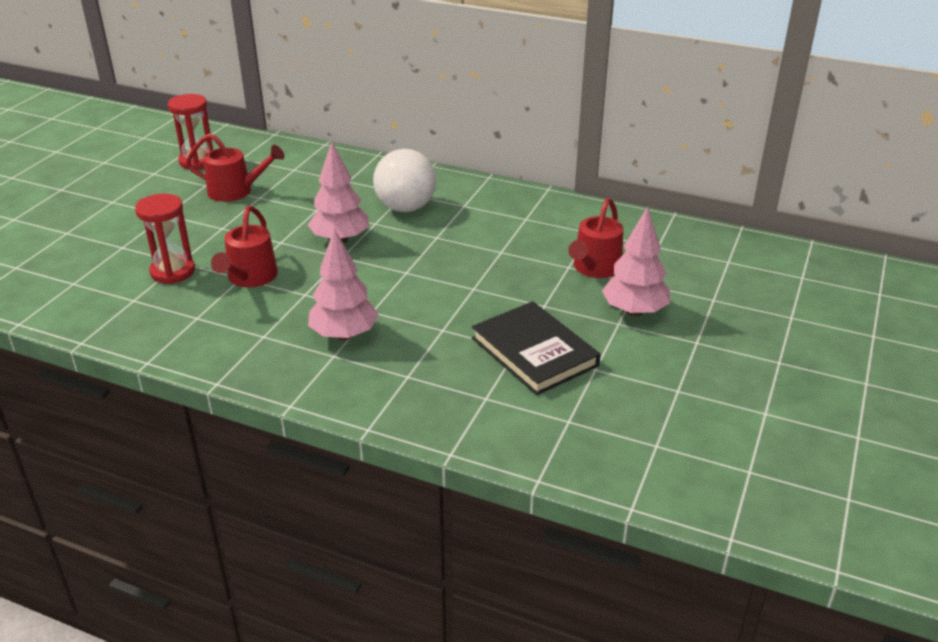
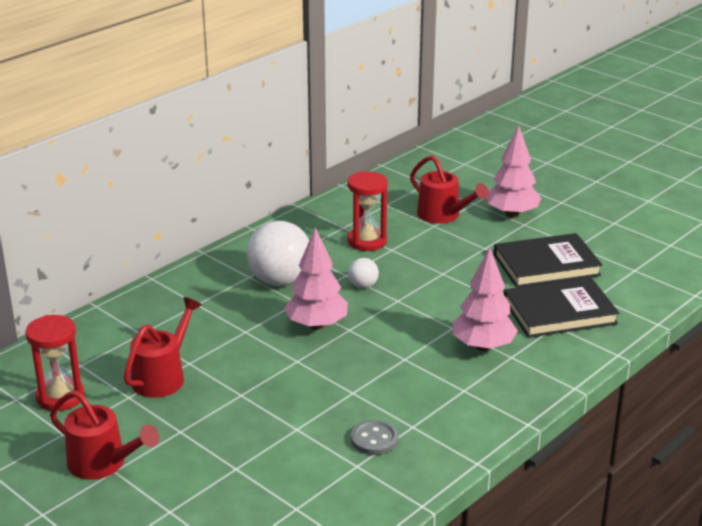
camera: 70 degrees left, 5 degrees down
(172, 301) = (374, 439): none -> grey button
(173, 272) = (314, 435): red hourglass -> red hourglass (367, 241)
(249, 278) = (357, 387): red watering can -> red watering can (103, 464)
(422, 249) = (363, 285): none -> white ball
(436, 375) = (559, 312): none -> black book

